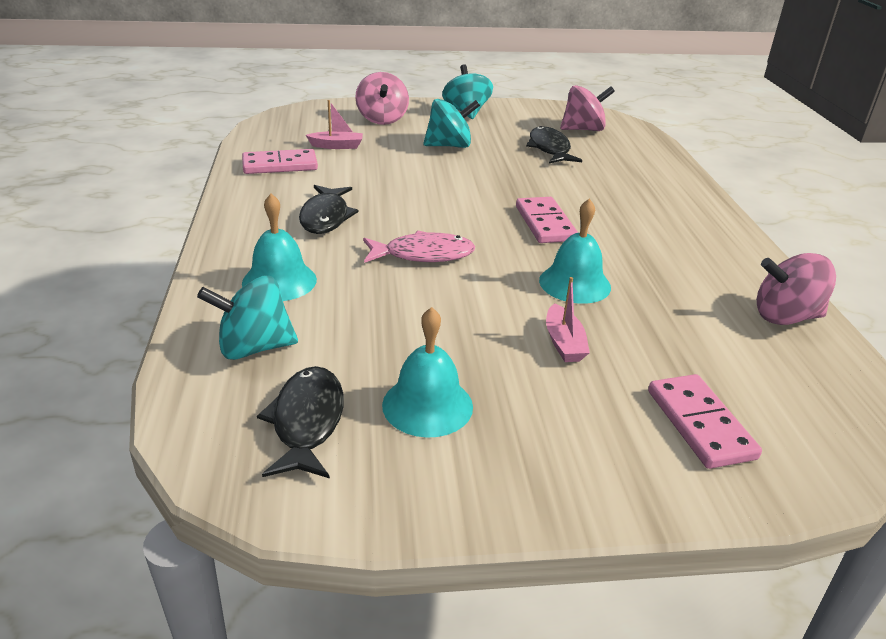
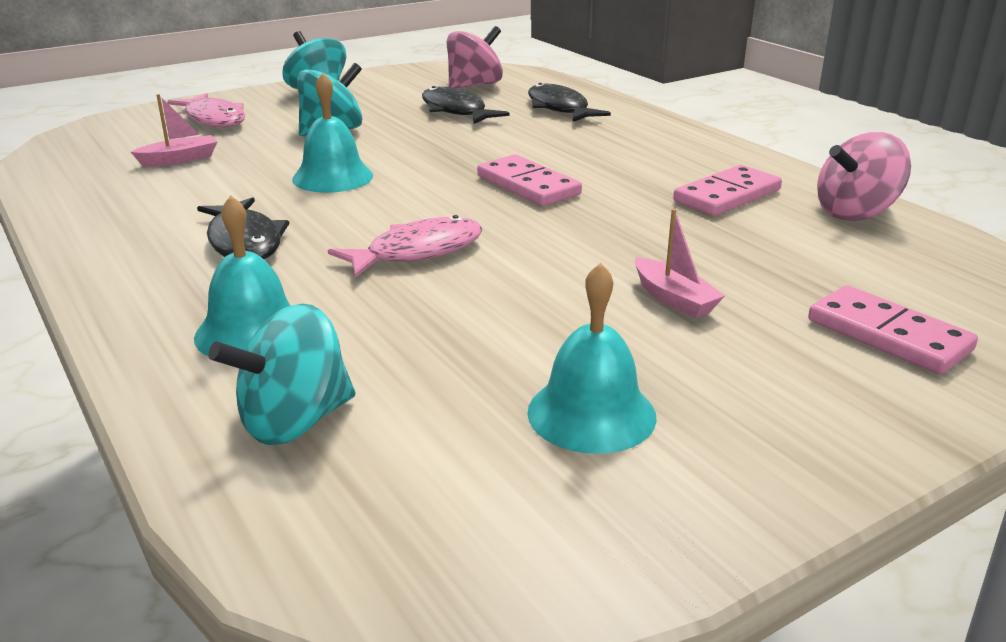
camera: 25 degrees left, 5 degrees down
(280, 165) = (117, 197): pink domino -> pink domino (727, 196)
(307, 422) = (460, 486): black fish -> black fish (559, 108)
(382, 119) = (214, 119): pink spinning top -> pink fish
(574, 283) = (623, 237): turquoise bell -> turquoise bell (333, 177)

